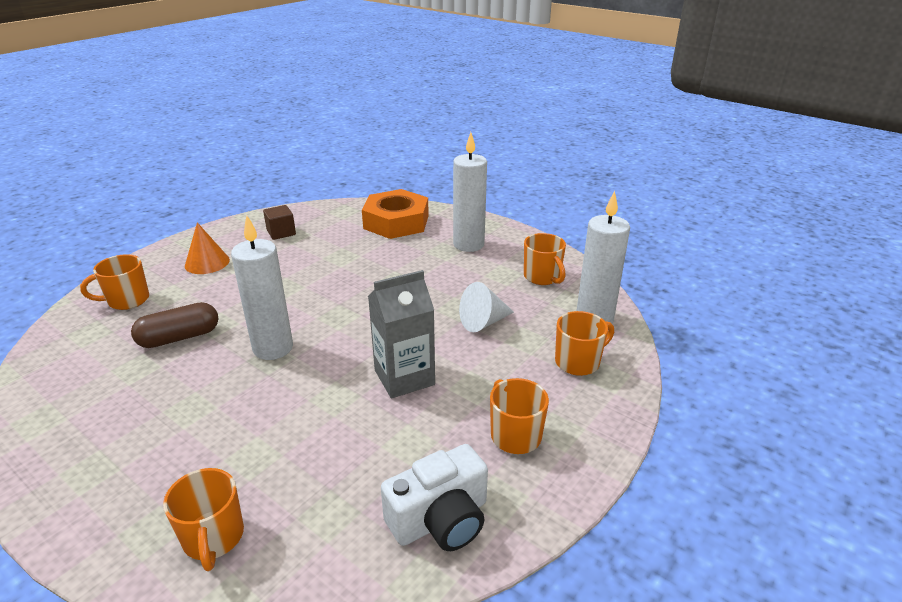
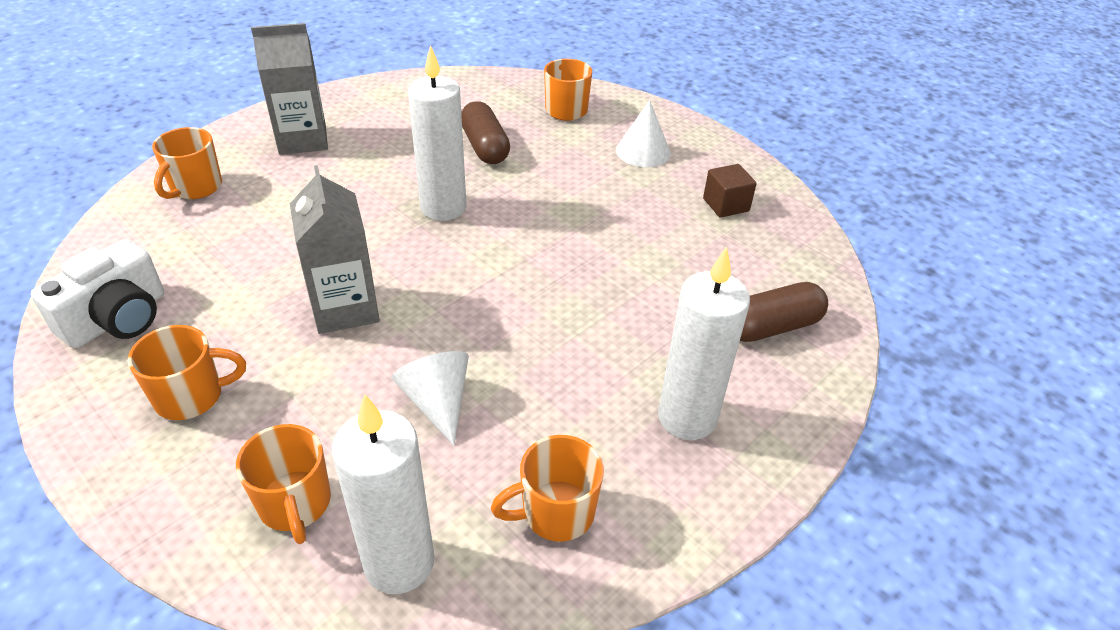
camera: 95 degrees right, 10 degrees up
(126, 468) = (302, 140): none -> grey carton
(207, 262) = (643, 151): orange cone -> white cone
(213, 538) = (195, 187): orange mug -> orange mug turned 60 degrees counterclockwise
(396, 222) = (771, 327): orange nut -> brown capsule
(440, 519) = (117, 319): white camera -> white camera turned 120 degrees counterclockwise

